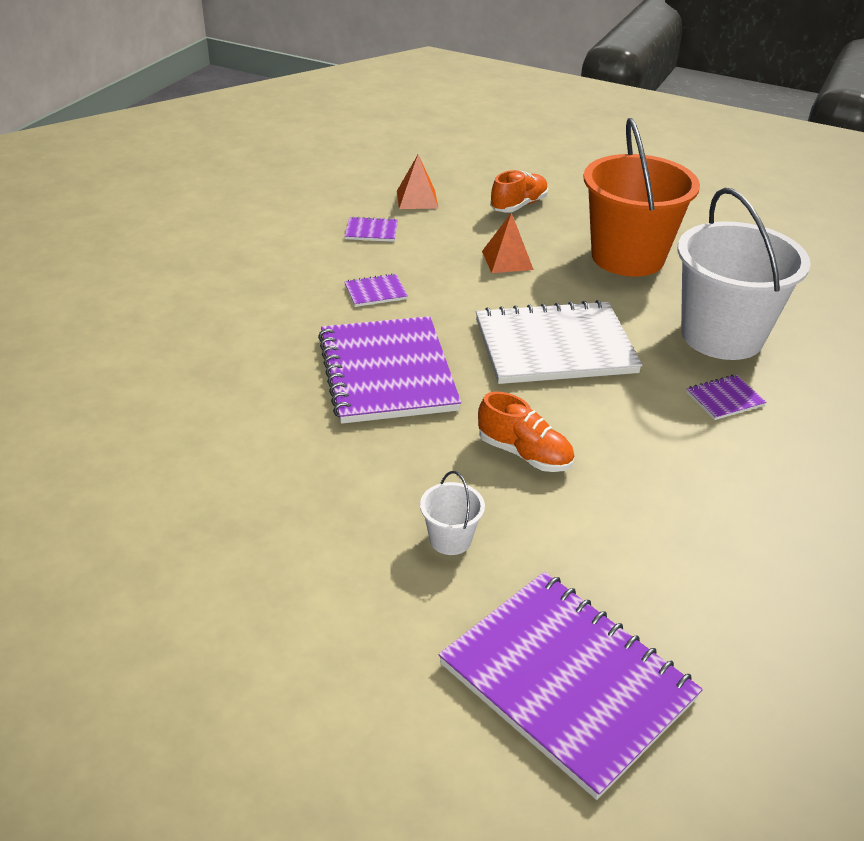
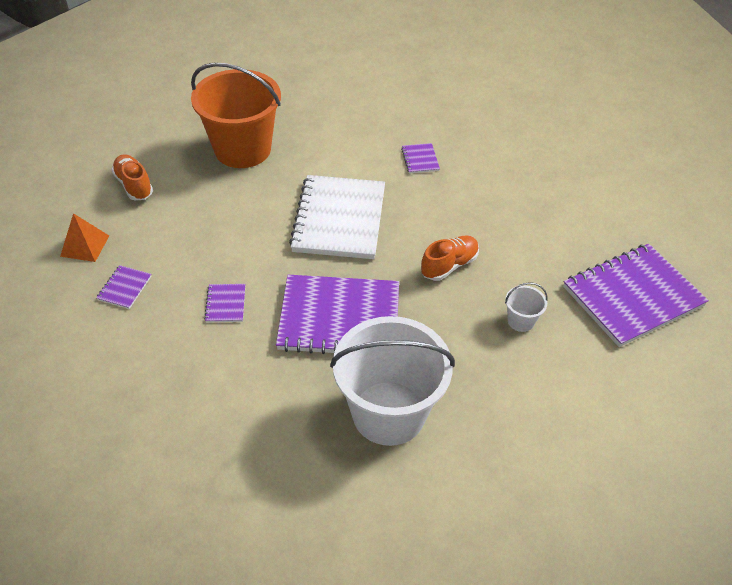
camera: 75 degrees left, 10 degrees up
(507, 260) = (215, 214): orange pyramid -> none
(721, 336) = (355, 138): white bucket -> white bucket (388, 413)

